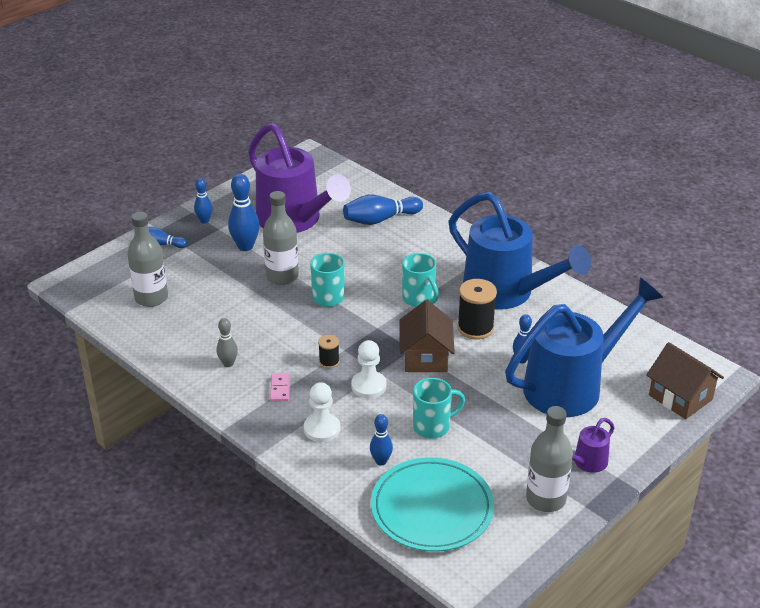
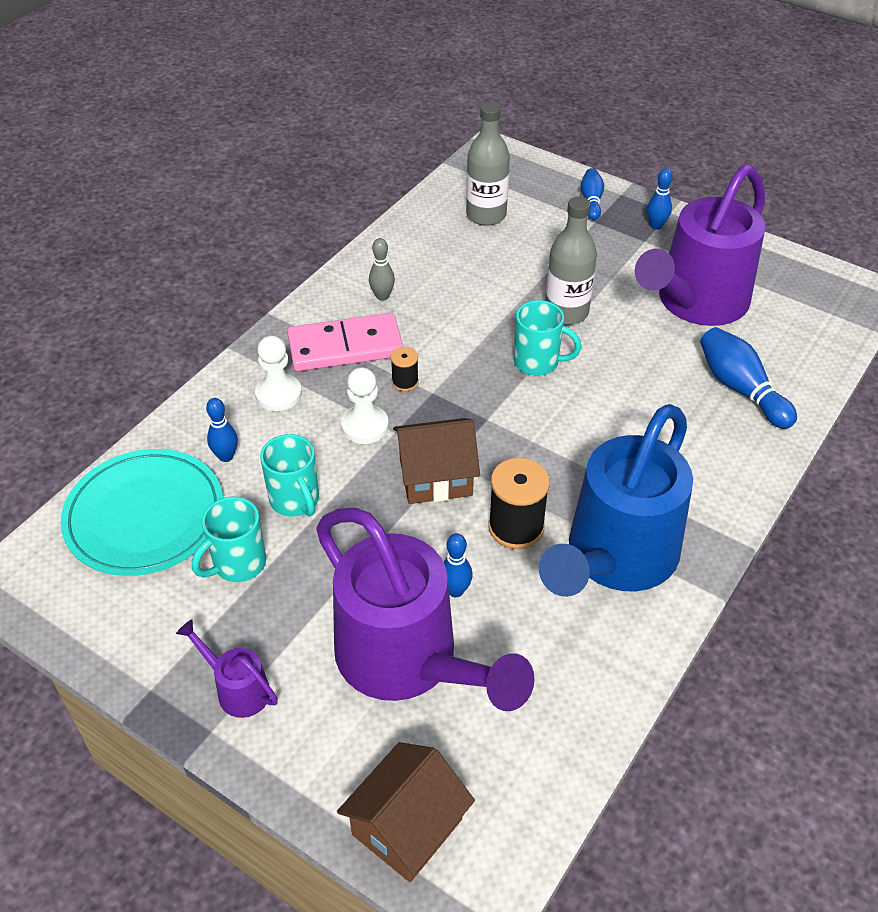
camera: 80 degrees right, 10 degrees up
(245, 246) = (616, 269): blue bowling pin -> none
(280, 389) = (345, 346): pink domino -> pink domino, size x2.34
(419, 299) = (564, 455): turquoise mug -> turquoise mug (238, 564)
(545, 499) = (162, 640): grey bottle -> none
(572, 385) = (408, 661): blue watering can -> purple watering can

